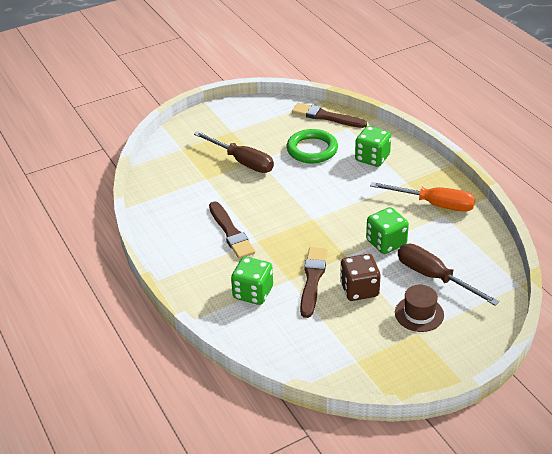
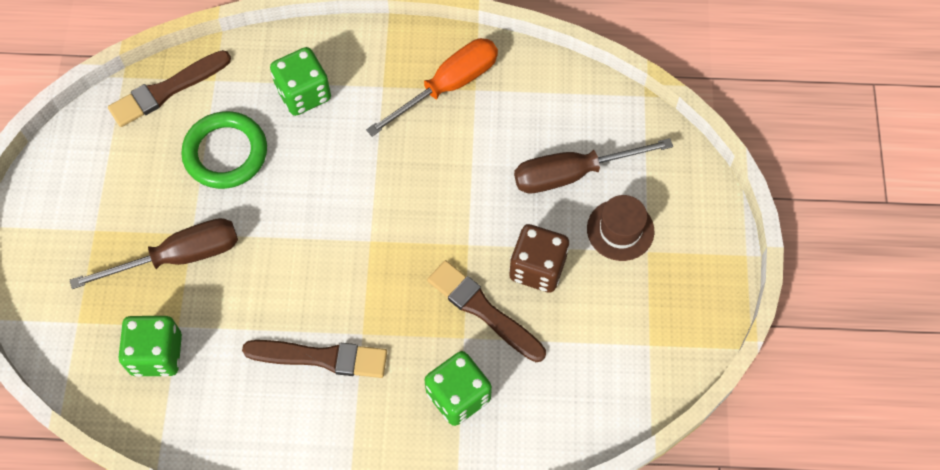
camera: 60 degrees left, 25 degrees up
(386, 243) = (477, 185): green dice -> green dice (157, 354)

